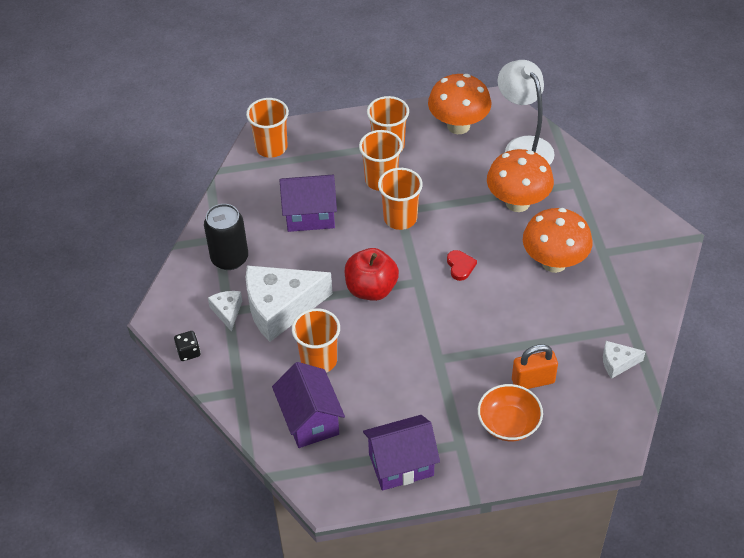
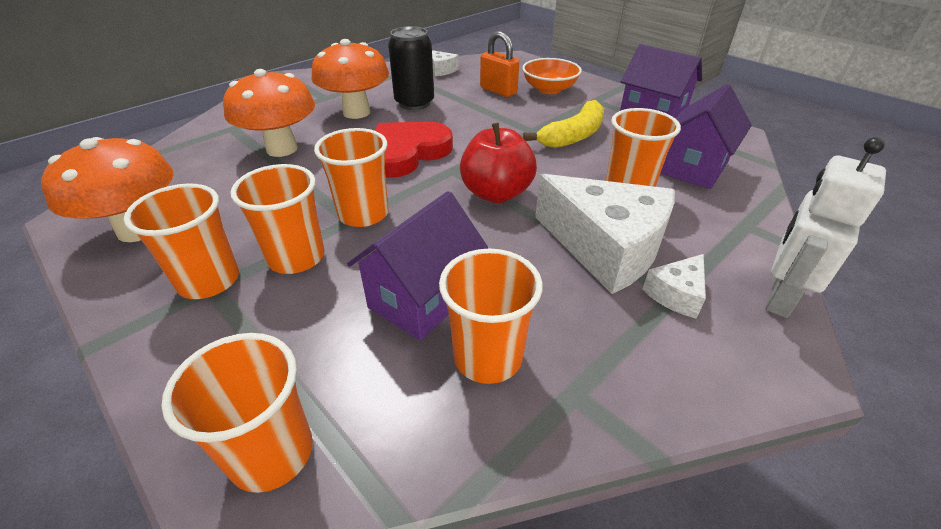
camera: 125 degrees left, 10 degrees down
(188, 352) = (779, 297): black dice -> white robot
(229, 258) = (593, 348): black can -> black can (414, 103)
(257, 221) = (487, 357): none -> orange cup
(310, 215) = (422, 298): purple house -> purple house turned 75 degrees clockwise
(409, 380) = (573, 136): none -> yellow banana
(460, 266) = (406, 153): red heart -> red heart, size x2.23
(523, 147) = (175, 170): white lamp -> none

